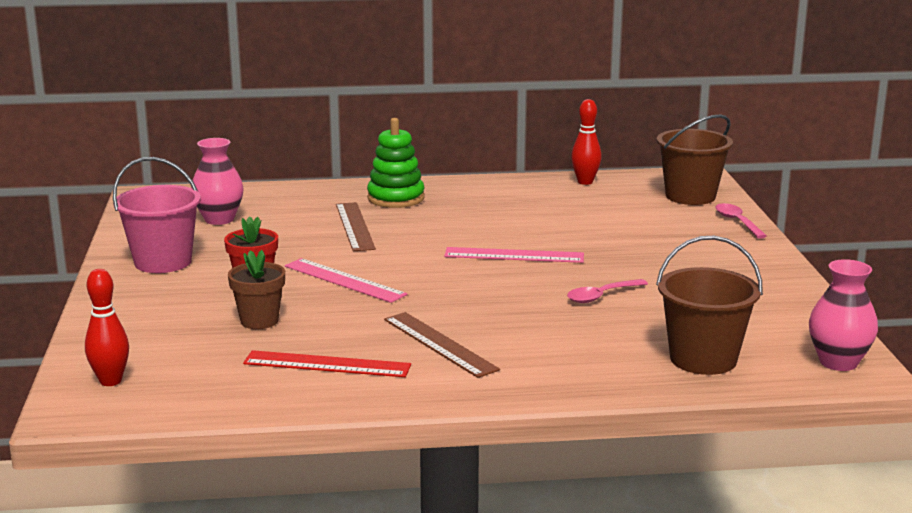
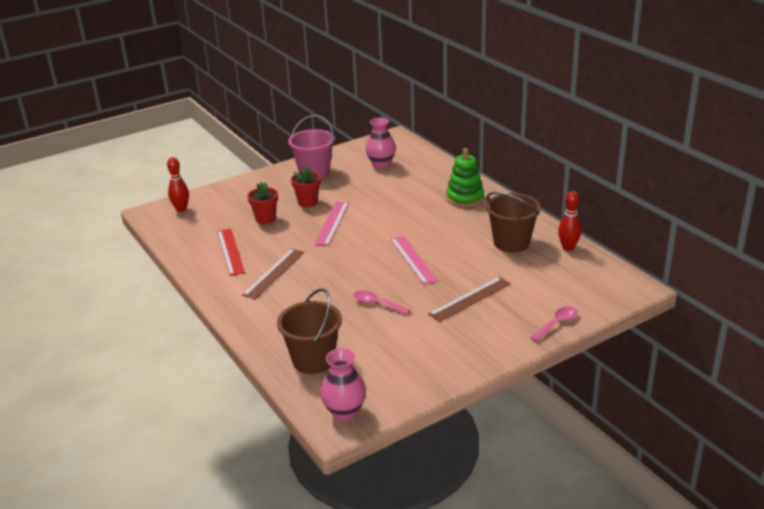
camera: 65 degrees right, 10 degrees up
(259, 321) = (265, 219): brown flower pot -> red flower pot
(354, 226) = (409, 201): brown ruler -> brown ruler (470, 299)
(690, 196) = (588, 293): brown bucket -> brown bucket (511, 243)

